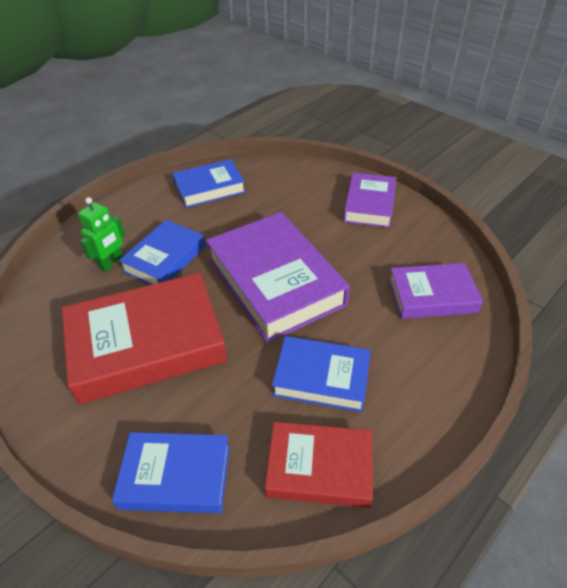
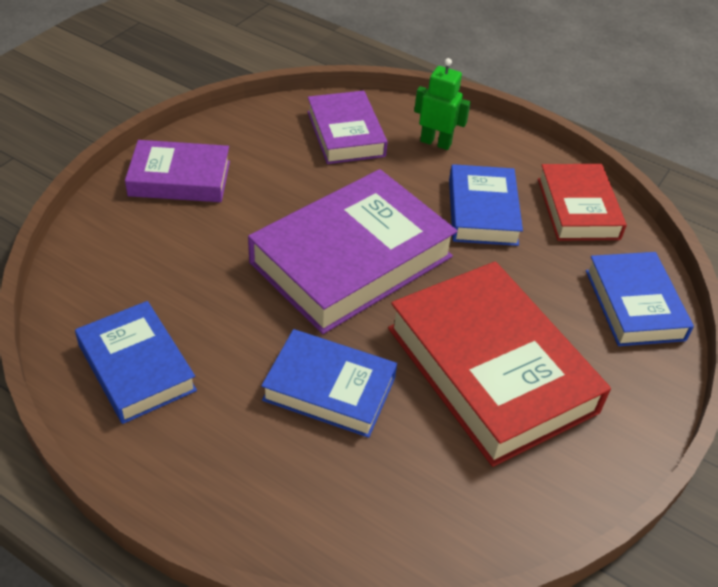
camera: 105 degrees left, 0 degrees up
(112, 263) = (353, 458): green robot -> green robot (436, 142)

